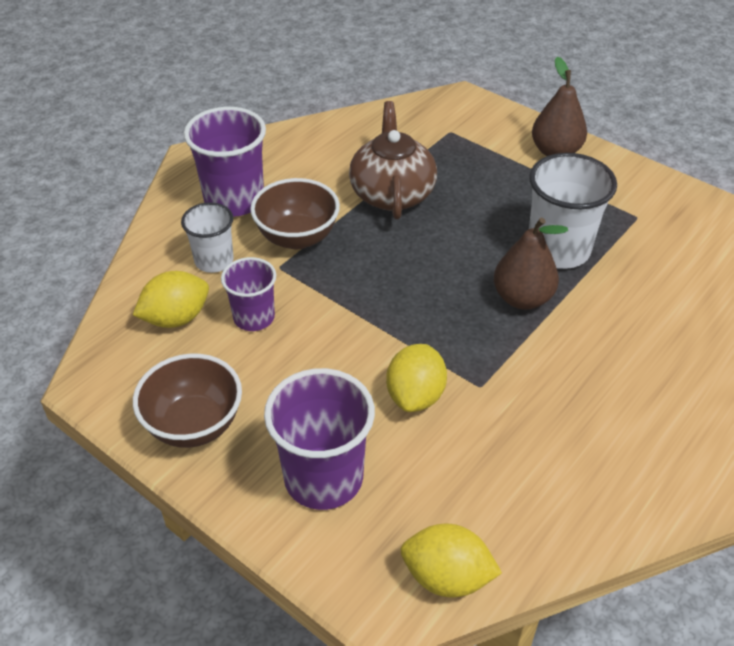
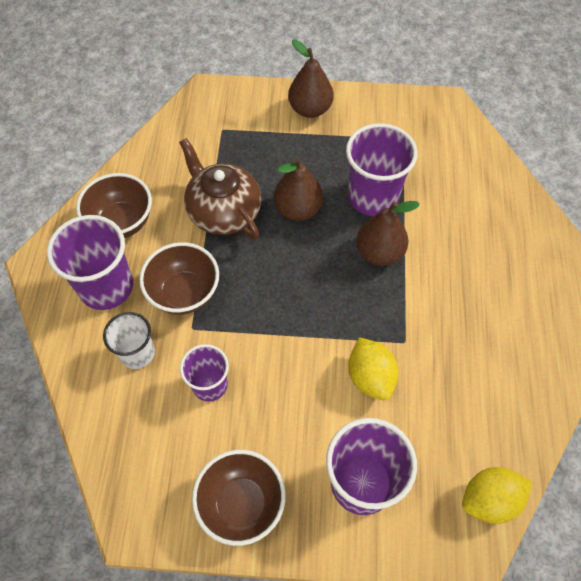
camera: 35 degrees left, 15 degrees up
(176, 318) = (151, 423): yellow lemon -> none
(291, 160) = (121, 222): none -> brown bowl
(468, 224) = (298, 209): none -> brown pear
(558, 249) = (373, 197): white cup -> purple cup

